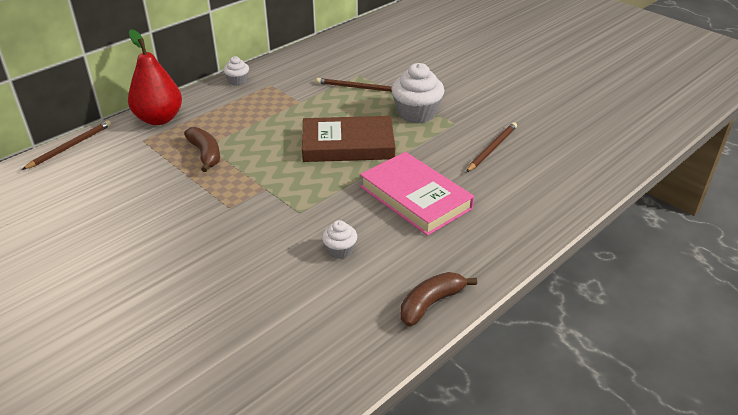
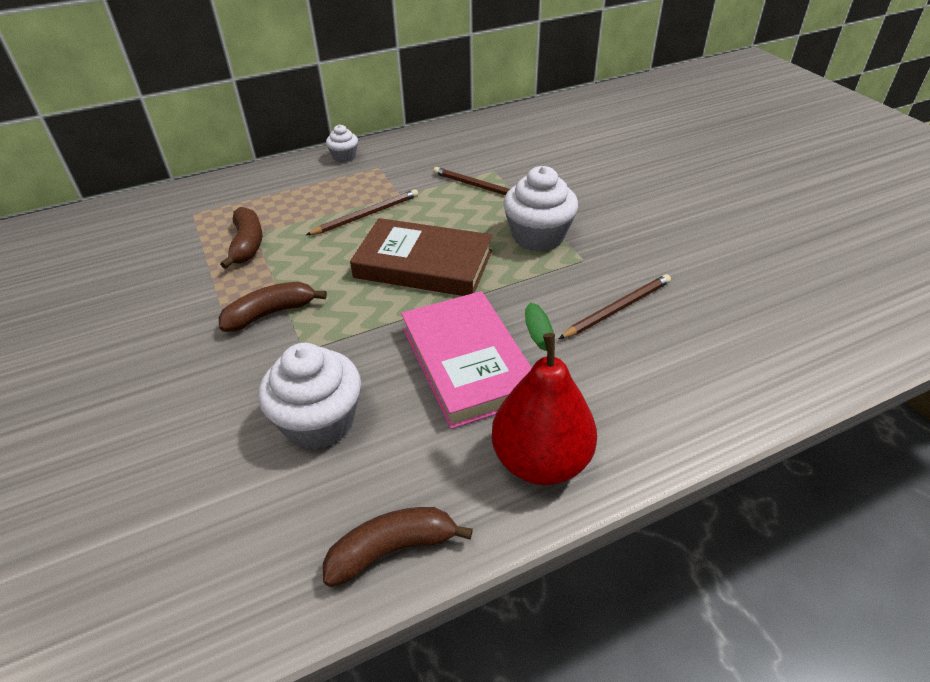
camera: 20 degrees right, 5 degrees up
(70, 146) = (115, 207): brown pencil -> brown pencil (366, 215)
(159, 119) = (228, 190): red pear -> red pear (541, 461)
(258, 195) = (270, 313): none -> brown banana
(340, 250) = (319, 422): white cupcake -> white cupcake, size x1.91

